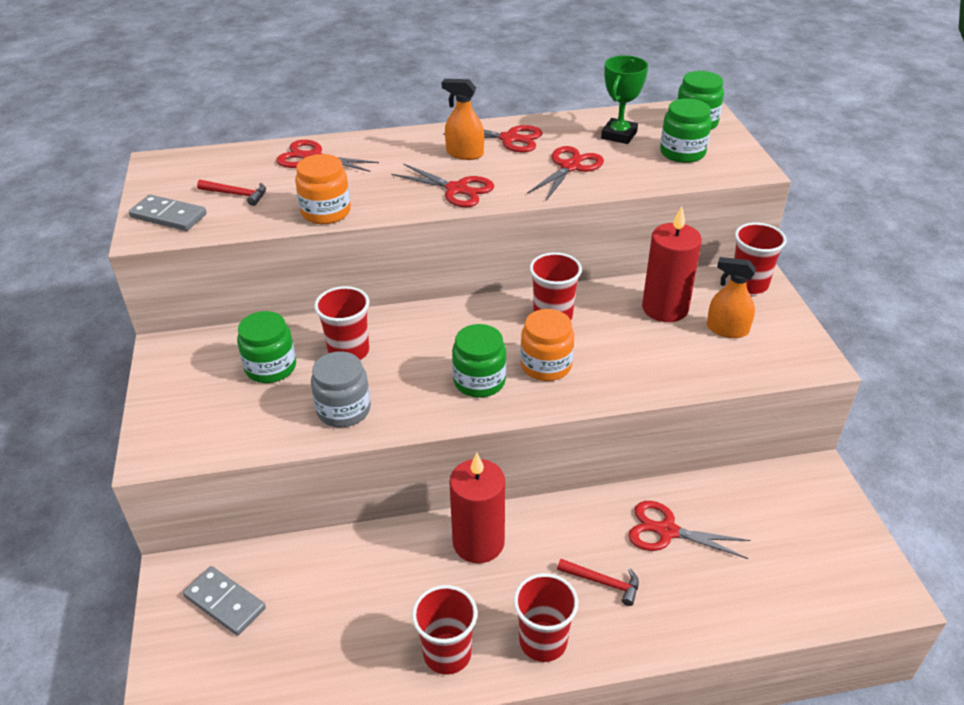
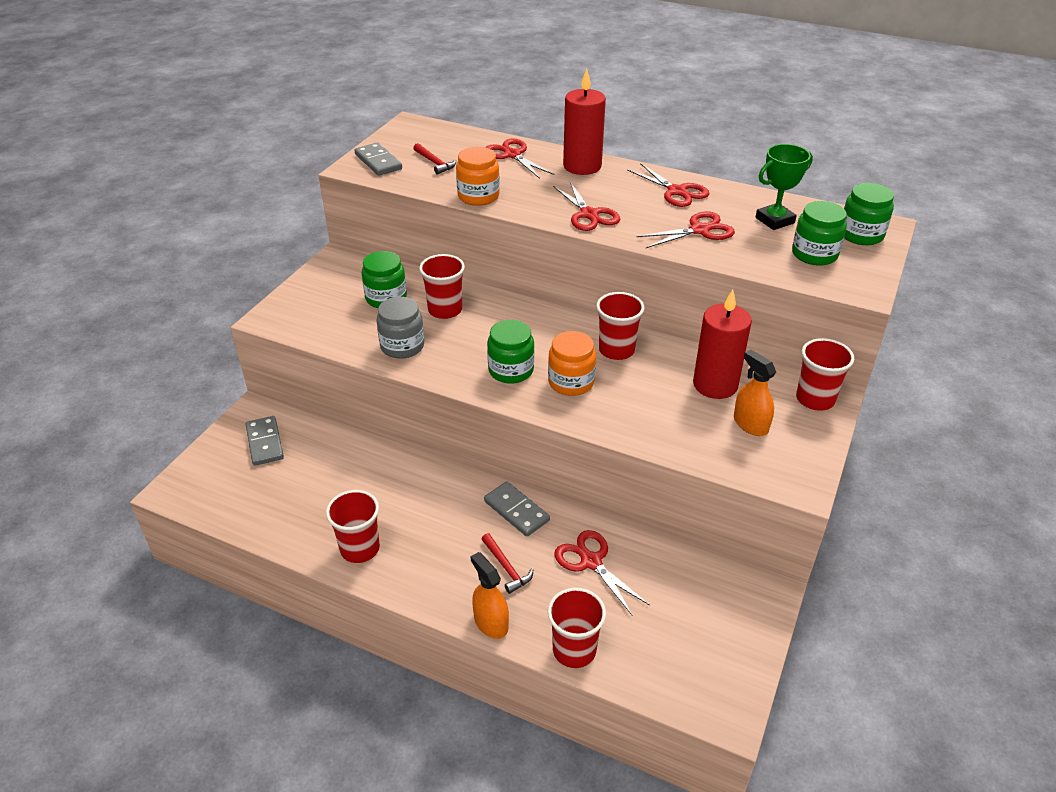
camera: 35 degrees right, 0 degrees up
(464, 154) = (627, 190): orange spray bottle -> orange spray bottle (491, 623)
(478, 542) = (448, 493): red candle -> red candle (582, 166)
(543, 641) = (426, 579): red cup -> red cup (574, 650)
(558, 522) = (516, 511): none -> grey domino

